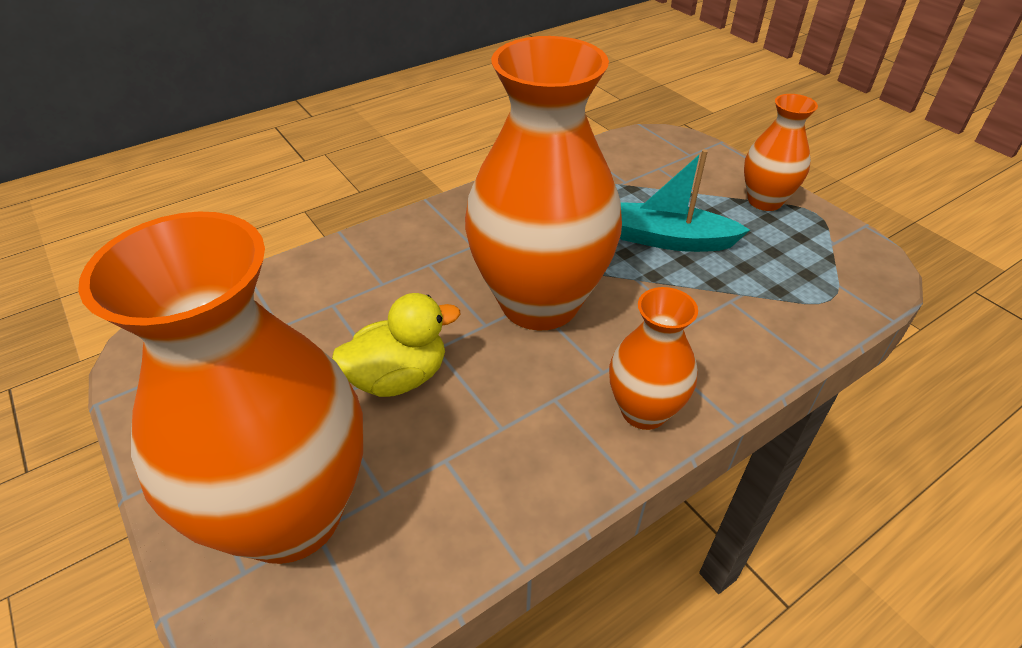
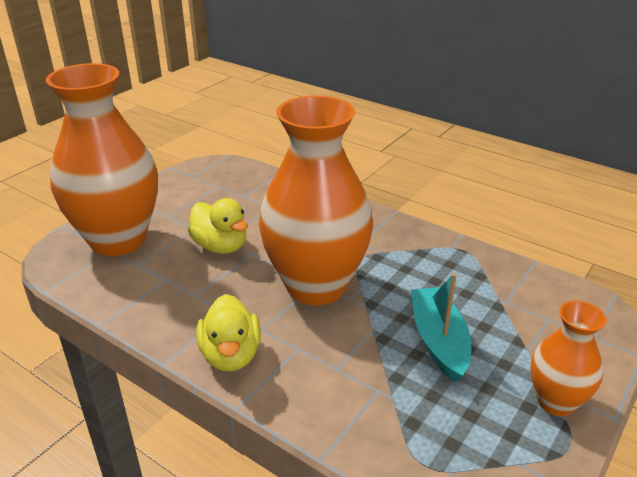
camera: 70 degrees right, 10 degrees down
(644, 411) = (231, 355): orange vase -> yellow duck

